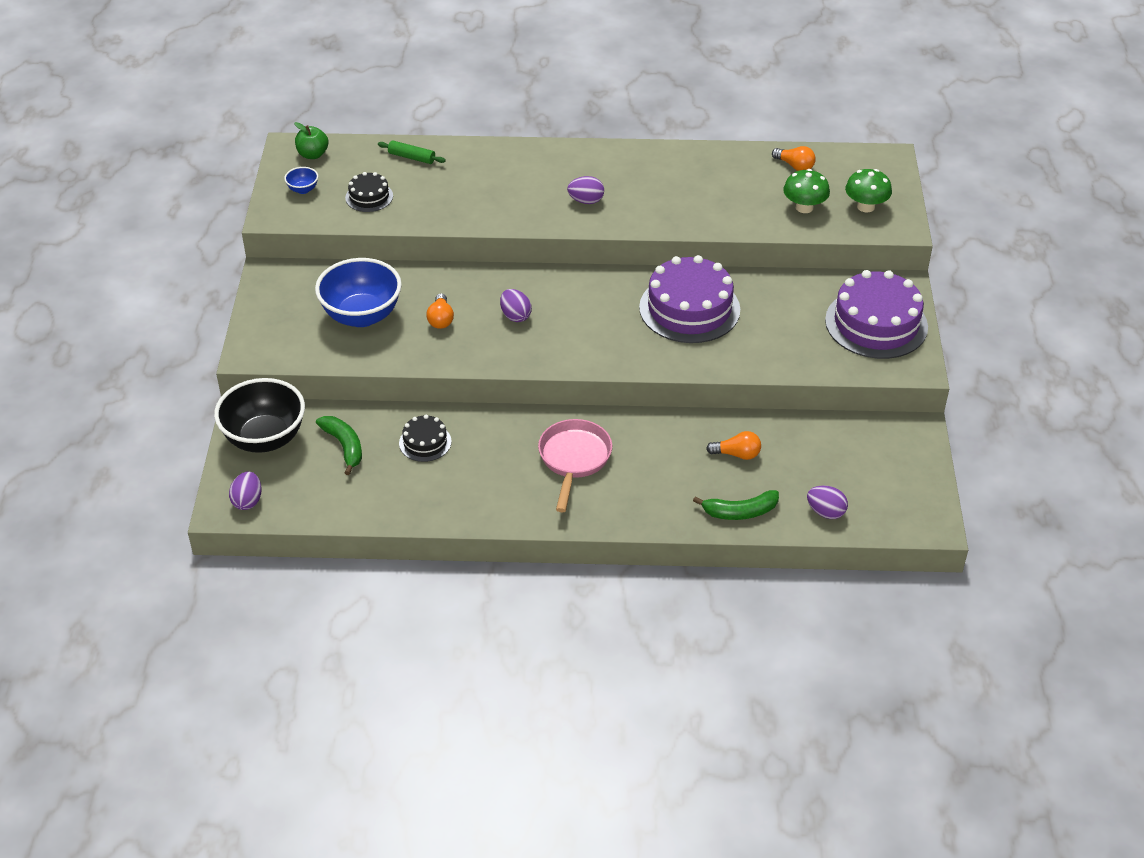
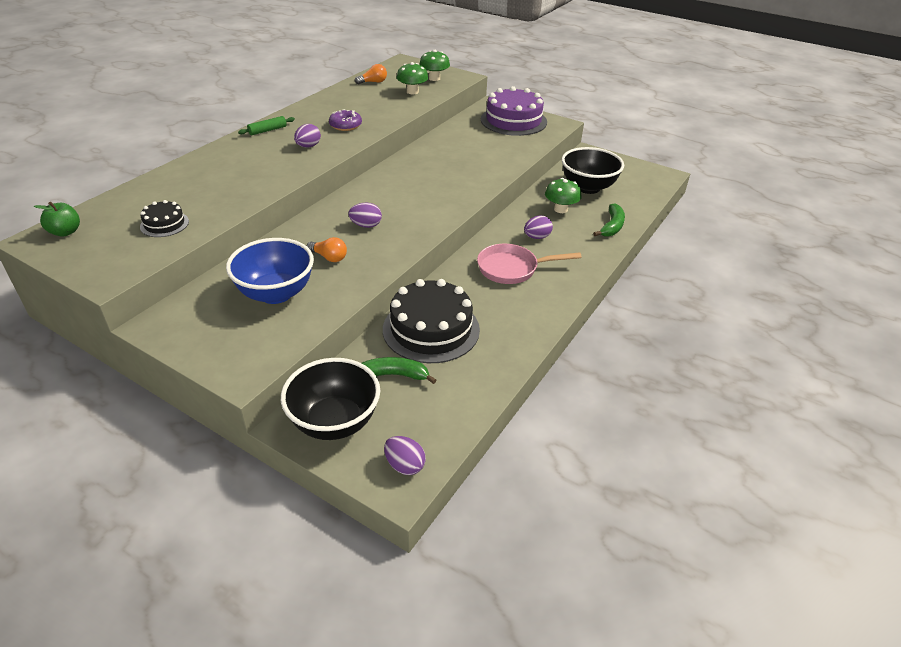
camera: 60 degrees left, 5 degrees down
(303, 189) = (100, 252): blue bowl -> none
(412, 157) = (151, 191): green rolling pin -> green rolling pin (267, 130)
(425, 442) = (431, 329): black cake -> black cake, size x2.03
(574, 459) = (512, 269): pink pan -> pink pan turned 45 degrees counterclockwise
(659, 202) = (345, 126): none -> purple donut
(689, 308) = (437, 164): purple cake -> none
(737, 454) = (560, 209): orange light bulb -> green mushroom
(817, 460) = (588, 187): none -> black bowl
(825, 512) = (633, 200): purple egg -> purple egg (537, 237)

